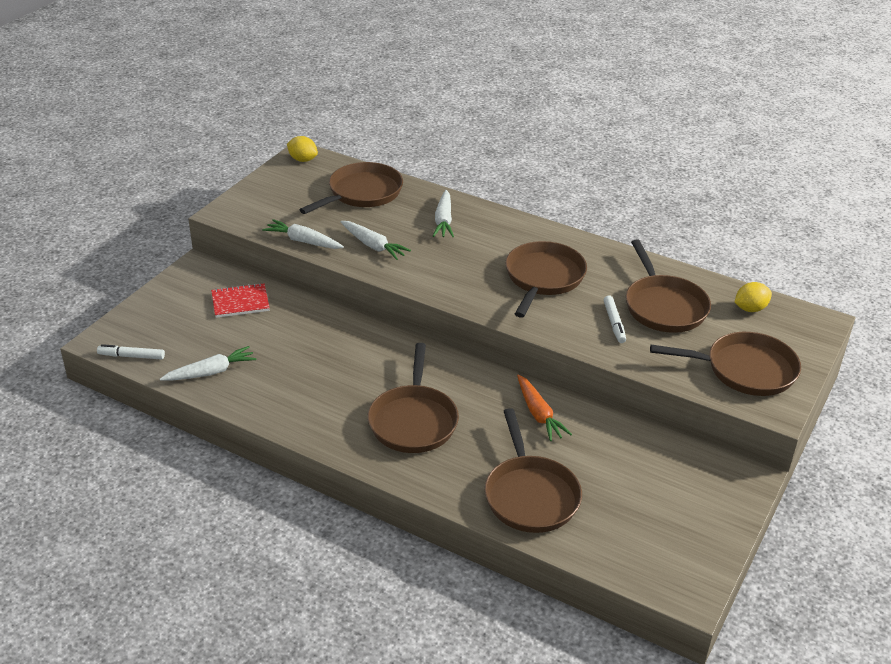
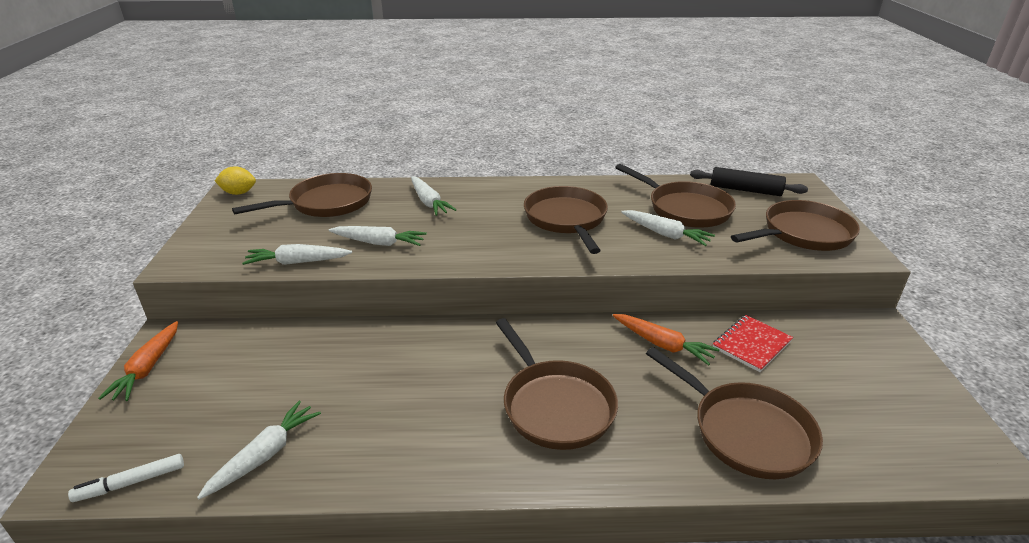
camera: 30 degrees left, 5 degrees down
(175, 286) = (148, 368): none -> orange carrot
(240, 302) = (249, 356): red notebook -> red notebook (751, 344)
(362, 193) = (326, 203): brown pan -> brown pan turned 45 degrees clockwise
(614, 323) = (665, 234): white marker -> white carrot
(750, 309) = (745, 190): yellow lemon -> black rolling pin

